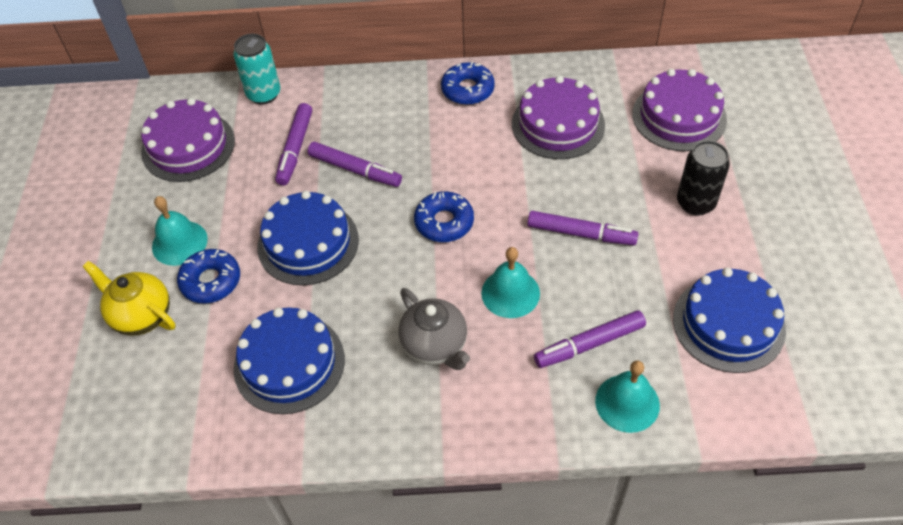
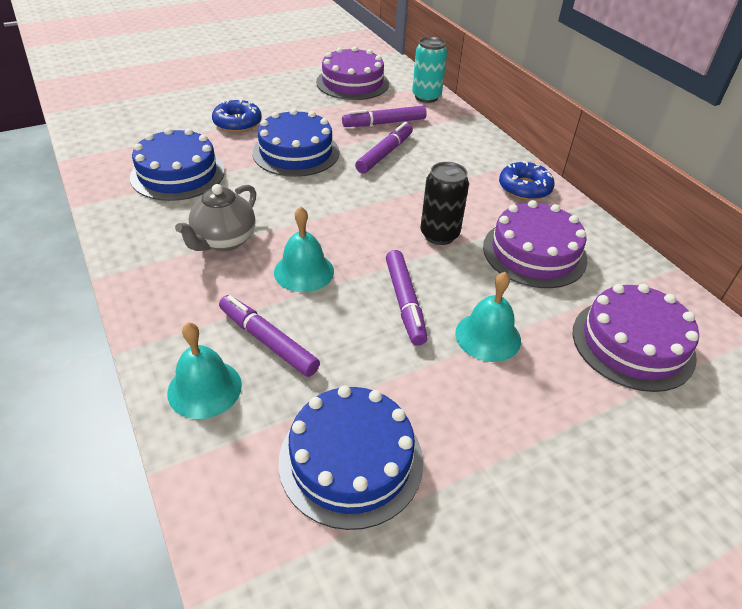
camera: 60 degrees right, 10 degrees down
(141, 315) = (195, 106): yellow teapot -> none
(179, 243) = (264, 102): turquoise bell -> turquoise bell (488, 336)
(354, 170) = (384, 154): purple marker -> purple marker turned 150 degrees counterclockwise
(444, 222) = (361, 213): blue donut -> none
(695, 203) = (513, 388): black can -> black can (439, 235)

